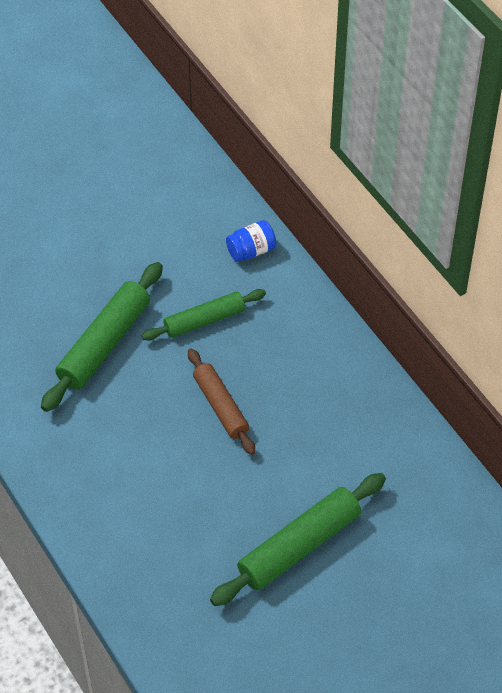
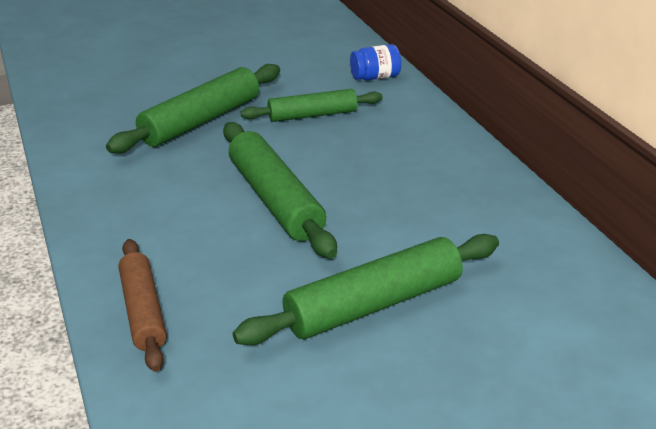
camera: 10 degrees right, 20 degrees down
(199, 442) = (275, 200): none -> green rolling pin
(220, 406) = (310, 175): brown rolling pin -> brown rolling pin (143, 311)

